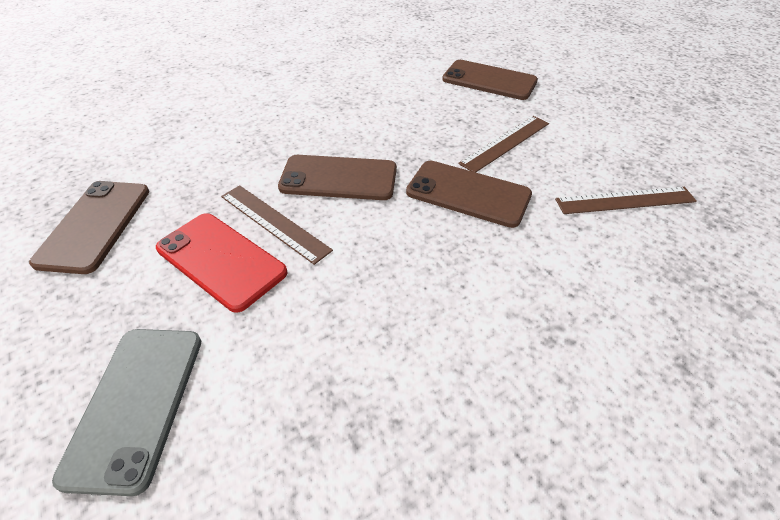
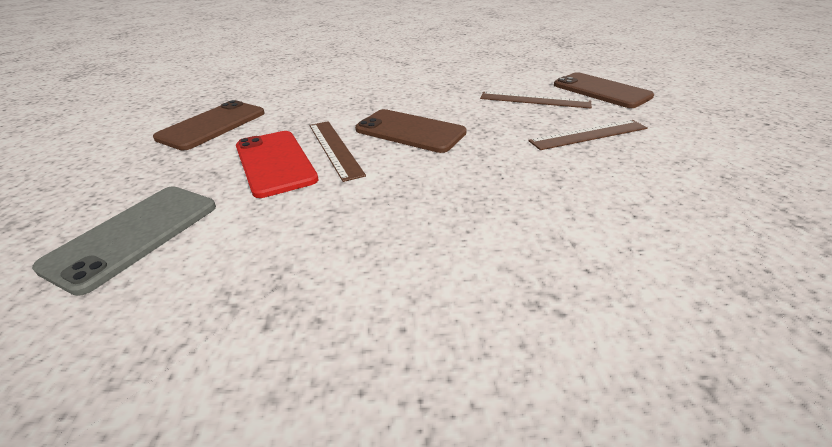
camera: 25 degrees right, 10 degrees down
(468, 194) = (522, 163): brown phone -> none
(625, 200) = (708, 204): brown ruler -> brown ruler (534, 100)

